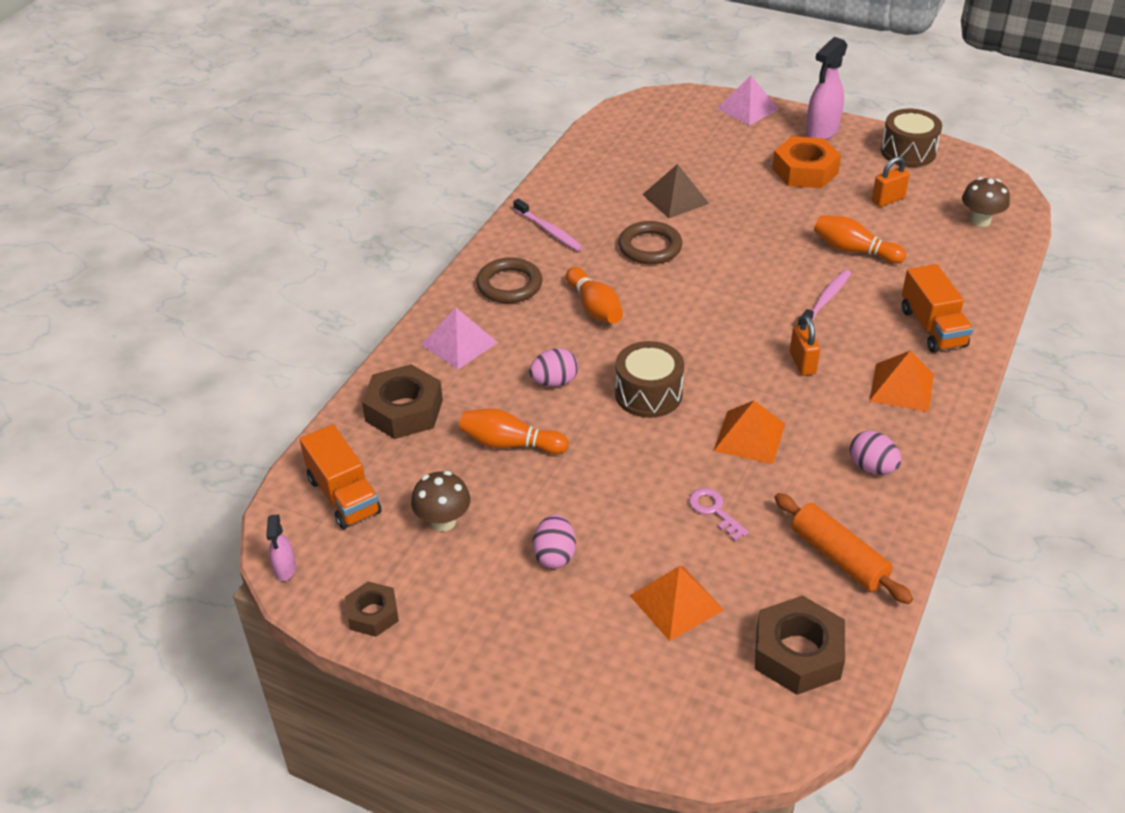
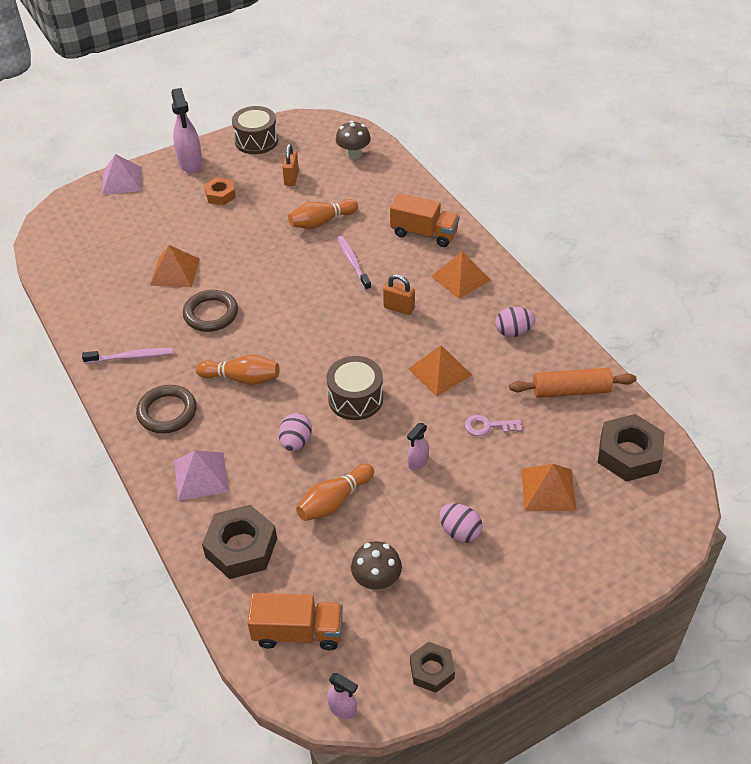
camera: 55 degrees left, 5 degrees up
(612, 479) = (417, 462): none -> pink spray bottle
(675, 199) = (175, 272): brown pyramid -> orange pyramid
(805, 171) = (220, 195): orange nut -> orange nut, size x0.59

